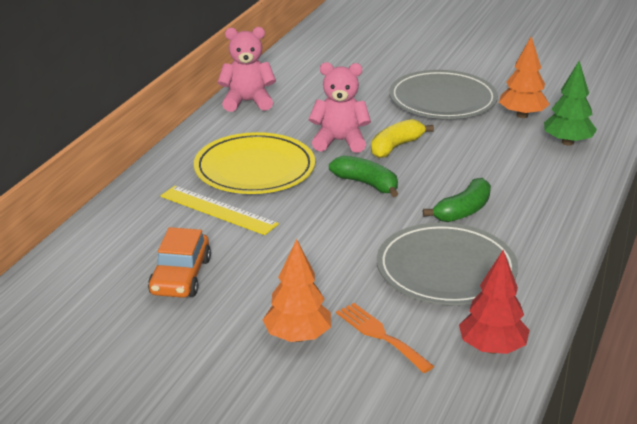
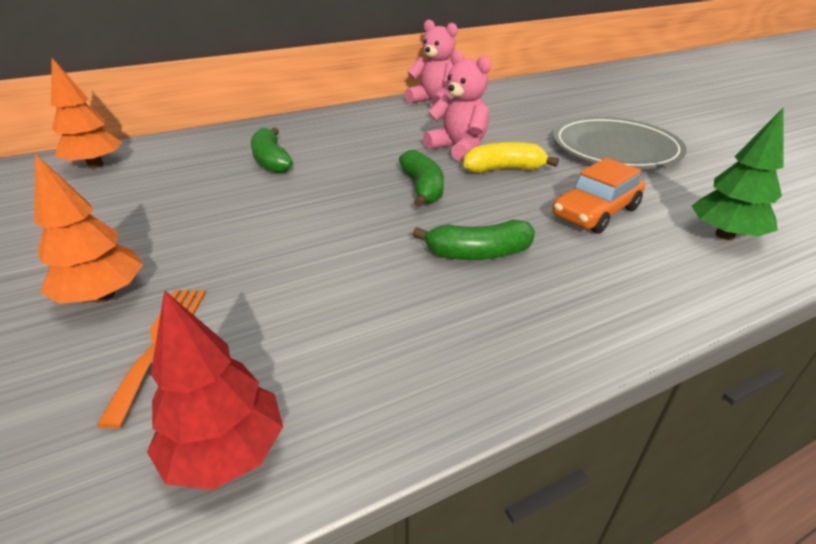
camera: 40 degrees right, 5 degrees up
(181, 276) = (148, 195): orange car -> orange car (595, 212)
(218, 210) = (271, 161): yellow ruler -> green banana
(254, 169) = (353, 144): yellow plate -> none
(446, 270) = (354, 307): grey plate -> none
(522, 115) = (694, 188): orange tree -> orange tree (95, 165)

